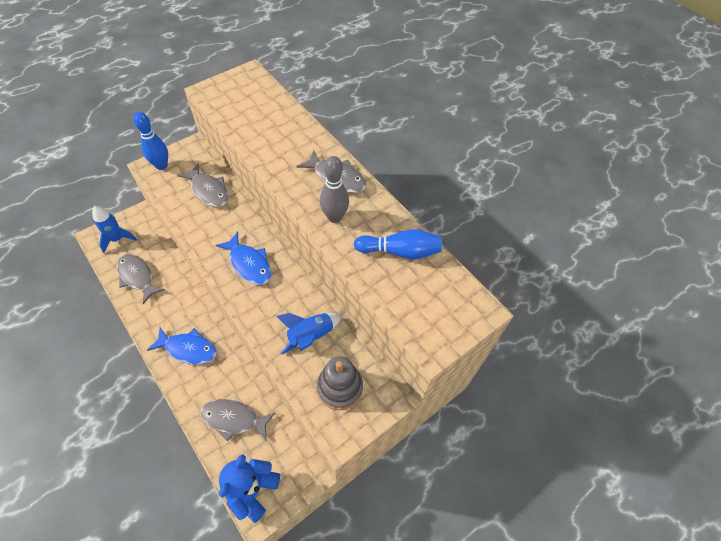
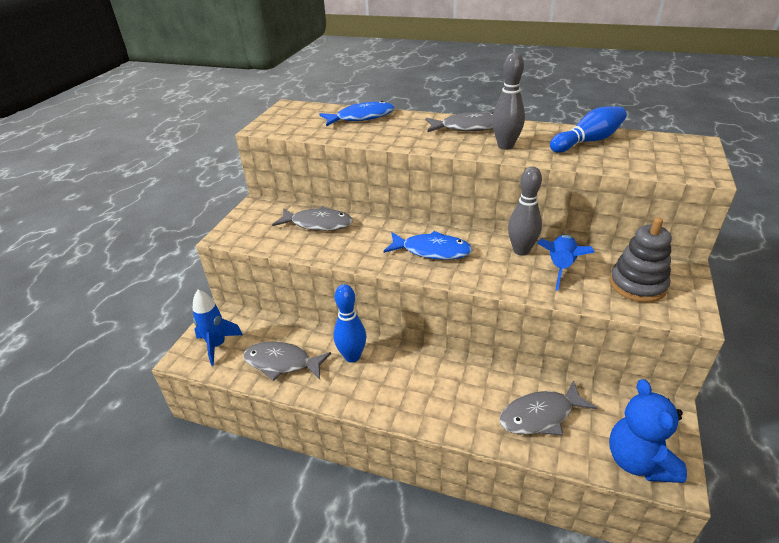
camera: 30 degrees left, 20 degrees down
(161, 166) = (241, 229): blue bowling pin -> blue bowling pin (352, 356)
(188, 349) = (417, 389): blue fish -> blue fish (361, 117)
(304, 303) = (521, 250): none -> grey bowling pin

